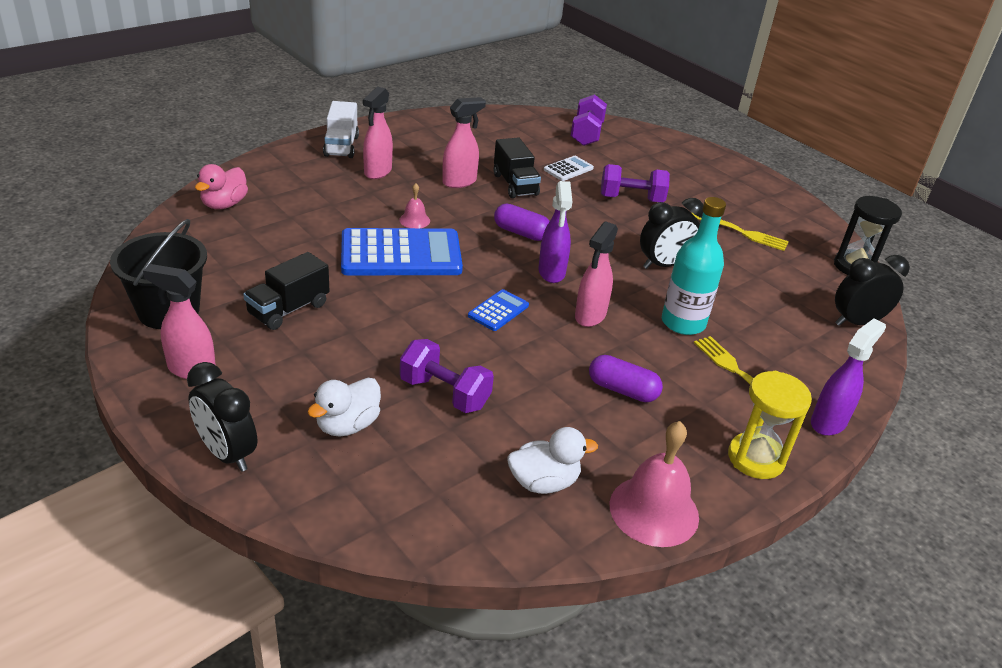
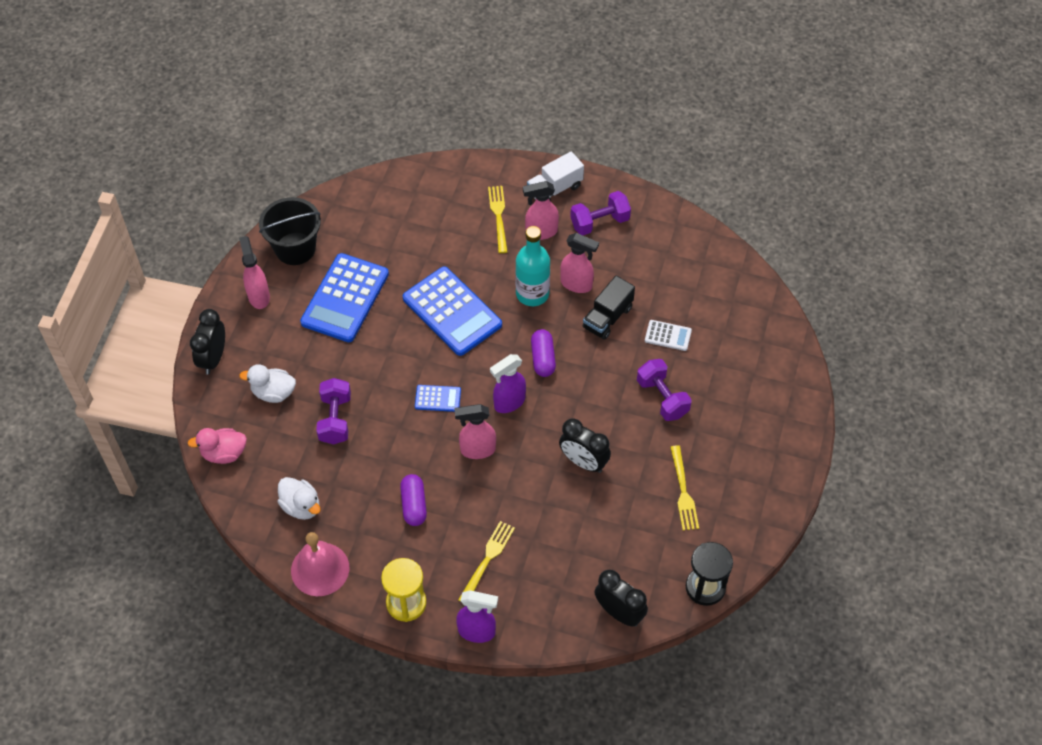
camera: 60 degrees right, 20 degrees up
(224, 204) = (419, 188): pink duck -> pink duck (224, 453)
(288, 309) = (345, 298): black truck -> blue calculator
(327, 182) = (498, 216): none -> yellow fork
(414, 220) = (499, 292): pink bell -> none
(586, 134) = (743, 316): purple dumbbell -> purple dumbbell (599, 222)
(683, 323) = (518, 505): turquoise bottle -> turquoise bottle (532, 294)

